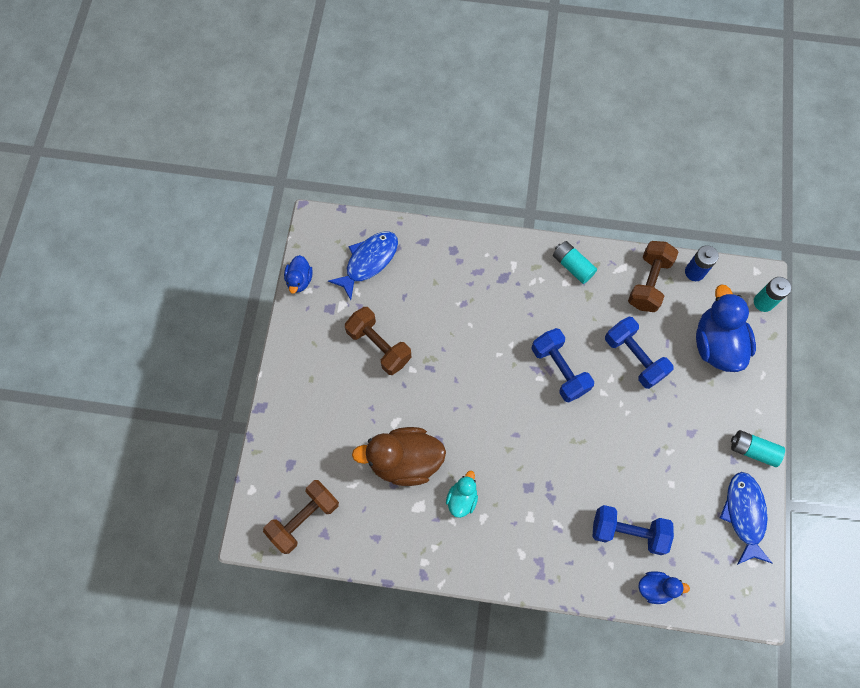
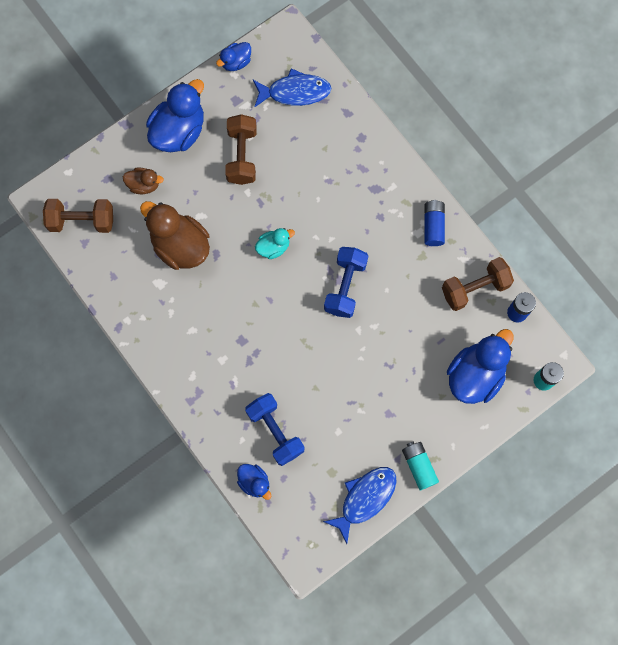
camera: 45 degrees right, 5 degrees up
(309, 373) = (179, 131): none -> blue duck
(325, 441) = (144, 185): none -> brown duck
(462, 498) = (191, 305): turquoise duck -> turquoise duck (273, 247)
(572, 266) = (433, 226): turquoise battery -> blue battery
(634, 357) = (406, 328): blue dumbbell -> none

